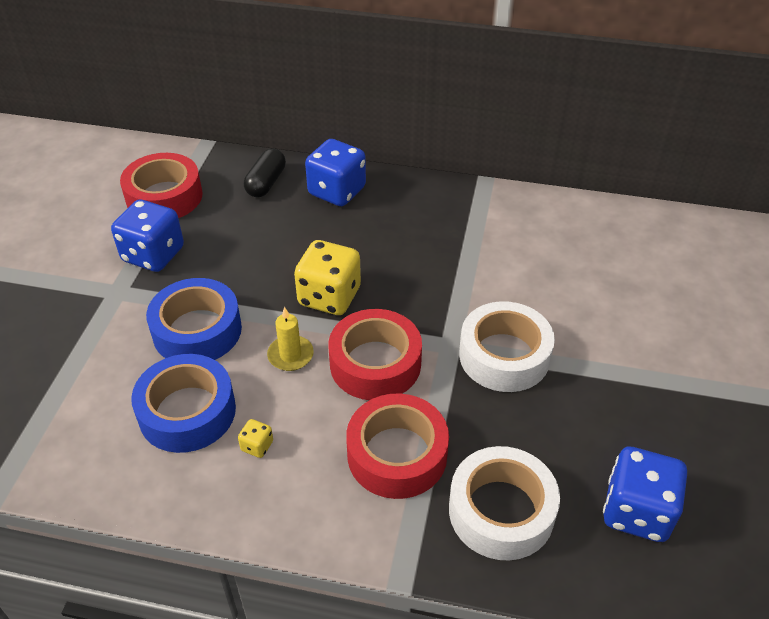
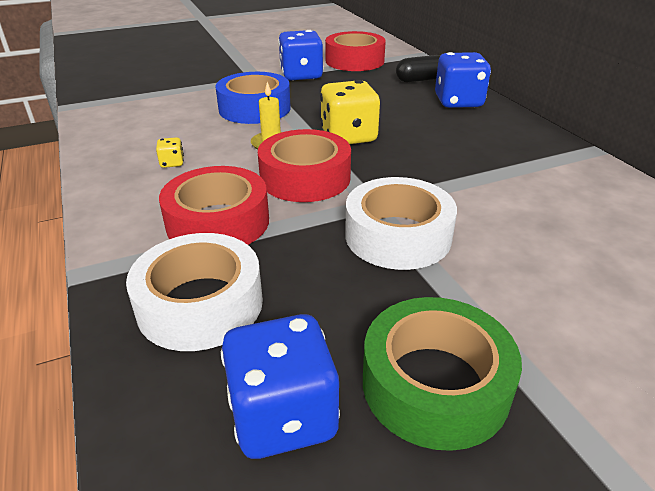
camera: 55 degrees right, 10 degrees down
(187, 412) = (180, 130): blue tape -> none
(654, 426) = (435, 384): none -> green tape

